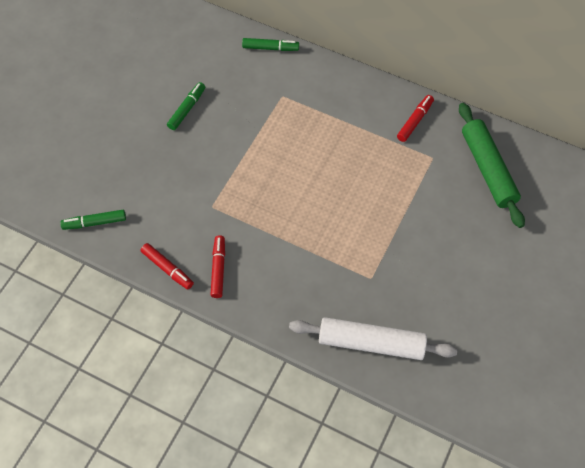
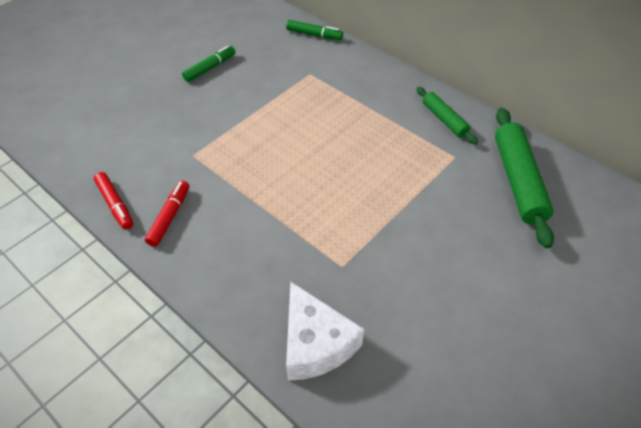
camera: 15 degrees right, 10 degrees down
(94, 223) = (66, 146): green marker -> none
(371, 343) = (315, 343): white rolling pin -> white cheese
(415, 121) = (444, 120): red marker -> green rolling pin

